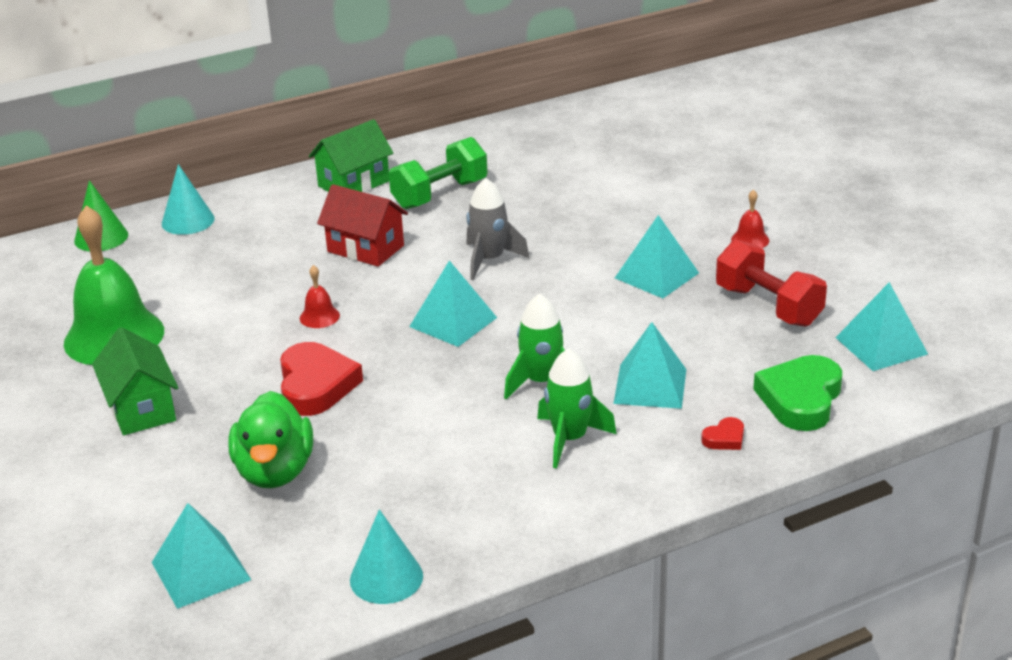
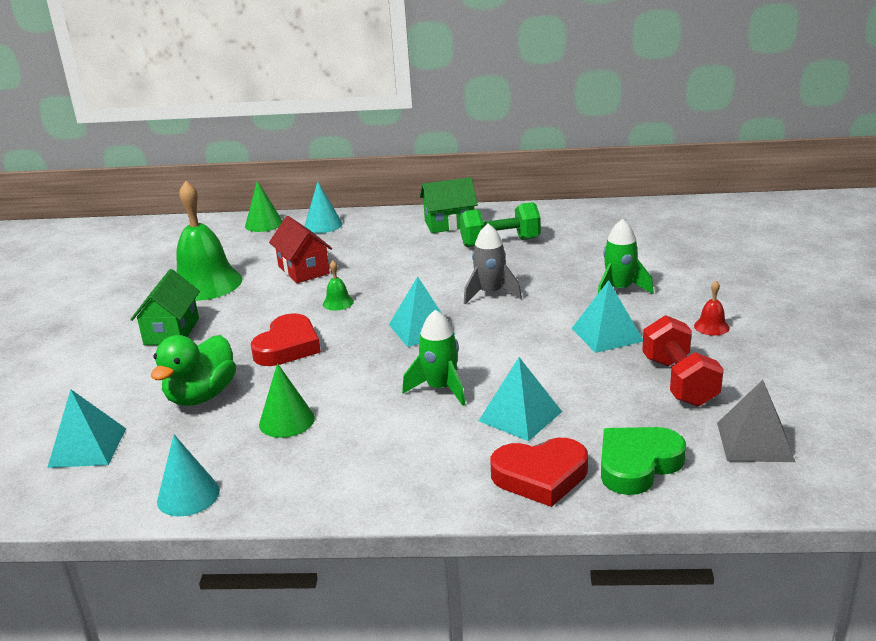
camera: 30 degrees right, 5 degrees down
(319, 317) = (338, 303): red bell -> green bell
(365, 248) = (414, 266): red house -> red house (303, 270)
(409, 467) = (287, 421): none -> green cone
(569, 439) = (418, 437): green rocket -> green rocket (619, 290)
(724, 438) = (540, 476): red heart -> red heart, size x2.18
(881, 345) = (754, 441): turquoise pyramid -> grey pyramid

